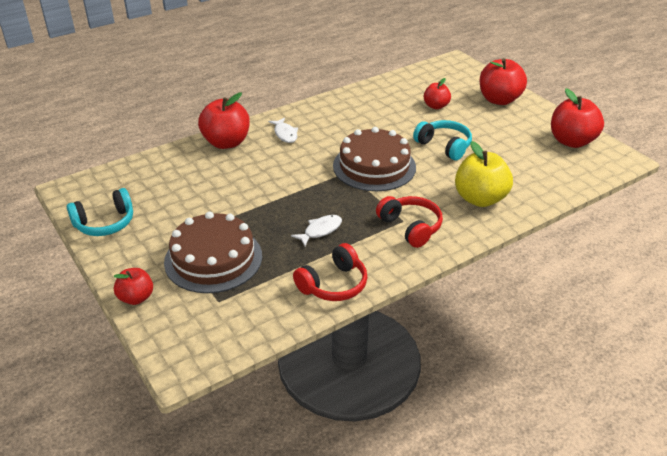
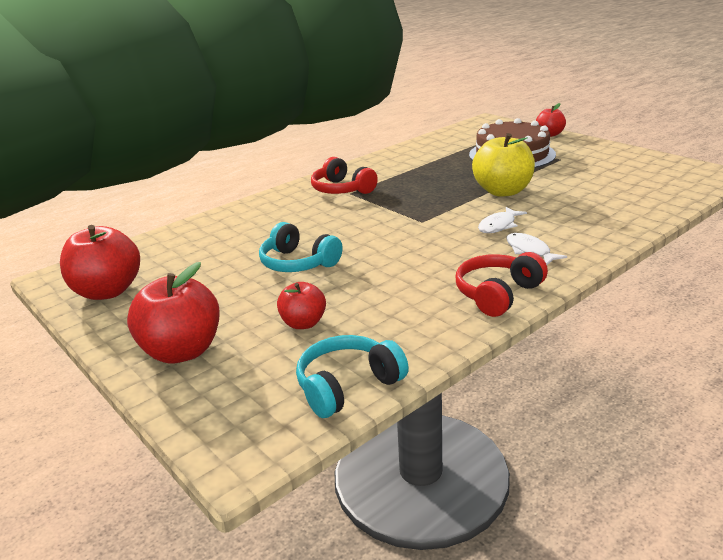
camera: 175 degrees right, 10 degrees down
(105, 223) = (637, 160): turquoise headphones -> turquoise headphones (348, 386)
(226, 142) = (600, 231): red apple -> none
(320, 230) = (428, 178): white fish -> white fish (499, 225)
(333, 284) = (403, 155): red headphones -> red headphones (498, 294)
(374, 166) = (390, 230): brown cake -> none
(480, 199) = (266, 217): yellow apple -> yellow apple (503, 191)

